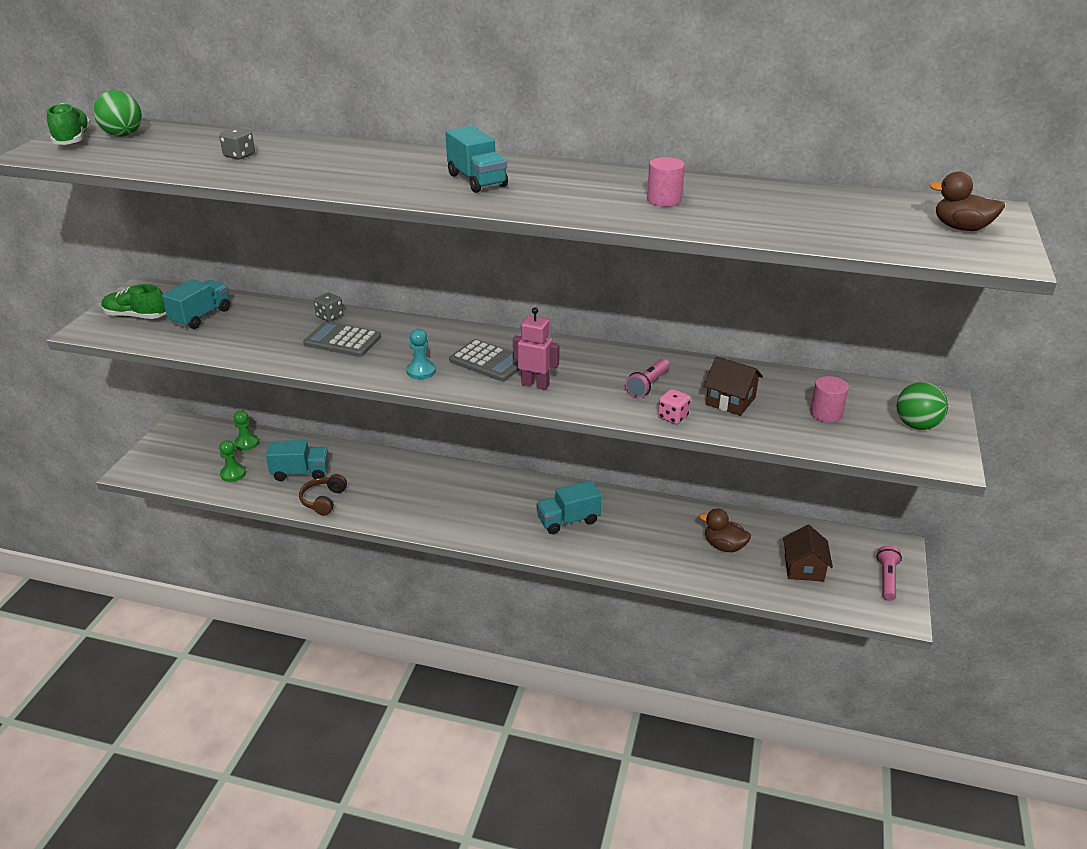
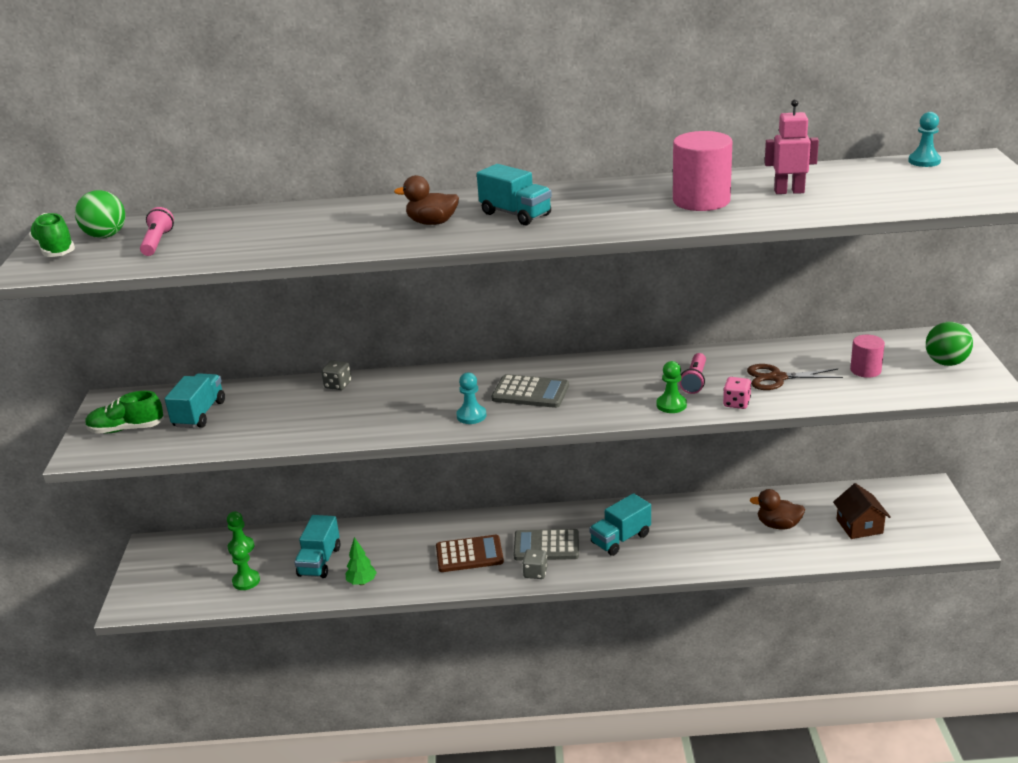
camera: 15 degrees left, 5 degrees down
(239, 155) = (255, 233): grey dice -> grey dice (535, 573)
(301, 472) = (320, 561): turquoise truck -> turquoise truck turned 120 degrees clockwise
(323, 500) = (362, 582): brown headphones -> green tree
(342, 340) = (369, 405): grey calculator -> grey calculator (546, 546)
(427, 499) = (469, 554): none -> brown calculator
(535, 384) = (590, 403): pink robot -> pink robot (789, 191)
(609, 404) = (671, 405): none -> green pawn
(664, 200) = (701, 201): pink cylinder -> pink cylinder, size x1.74
(730, 401) = (777, 378): brown house -> brown scissors
(887, 579) = (935, 517): pink flashlight -> pink flashlight (157, 242)
(933, 202) = (924, 161): none -> turquoise pawn
(961, 228) = (964, 178): brown duck -> brown duck (432, 223)

